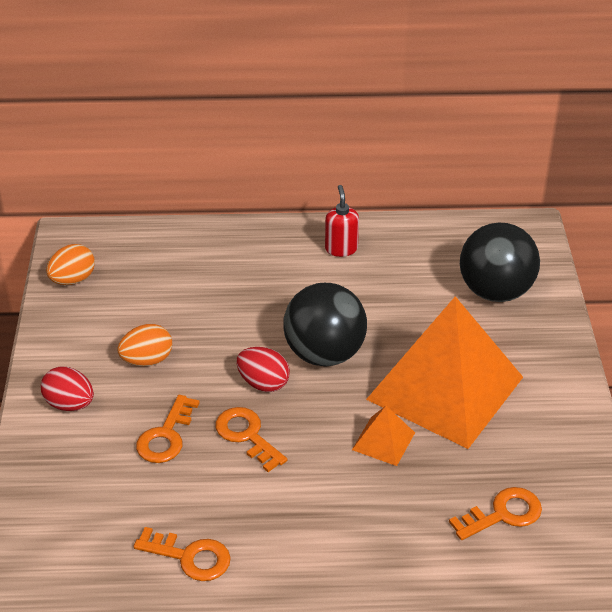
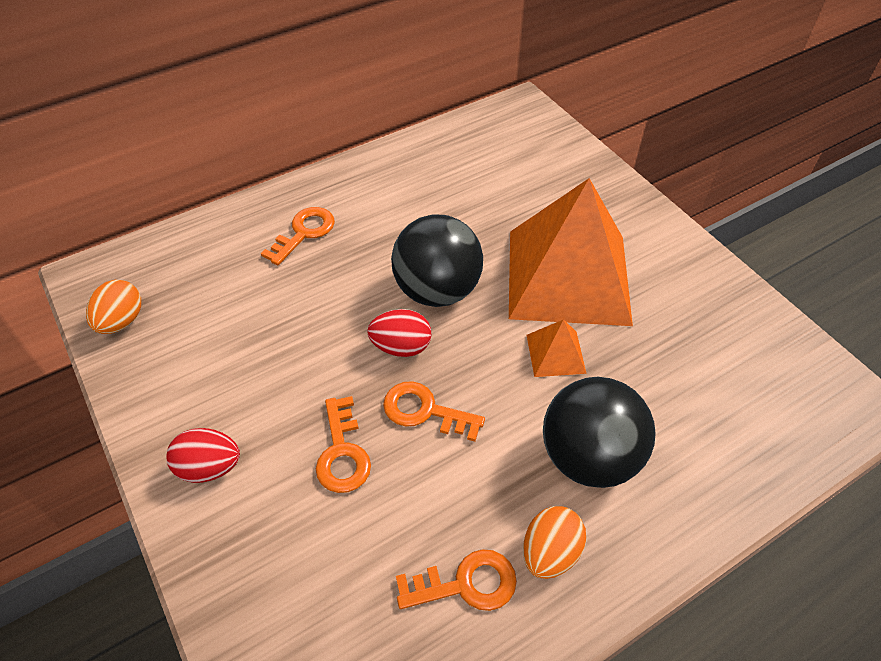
camera: 30 degrees left, 10 degrees up
(147, 360) = (264, 376): orange egg -> orange egg (550, 552)
(341, 248) = (377, 182): red soap dispenser -> none
(495, 291) = (539, 169): black ball -> black ball (589, 456)
(502, 514) = (711, 376): orange key -> orange key (304, 233)

